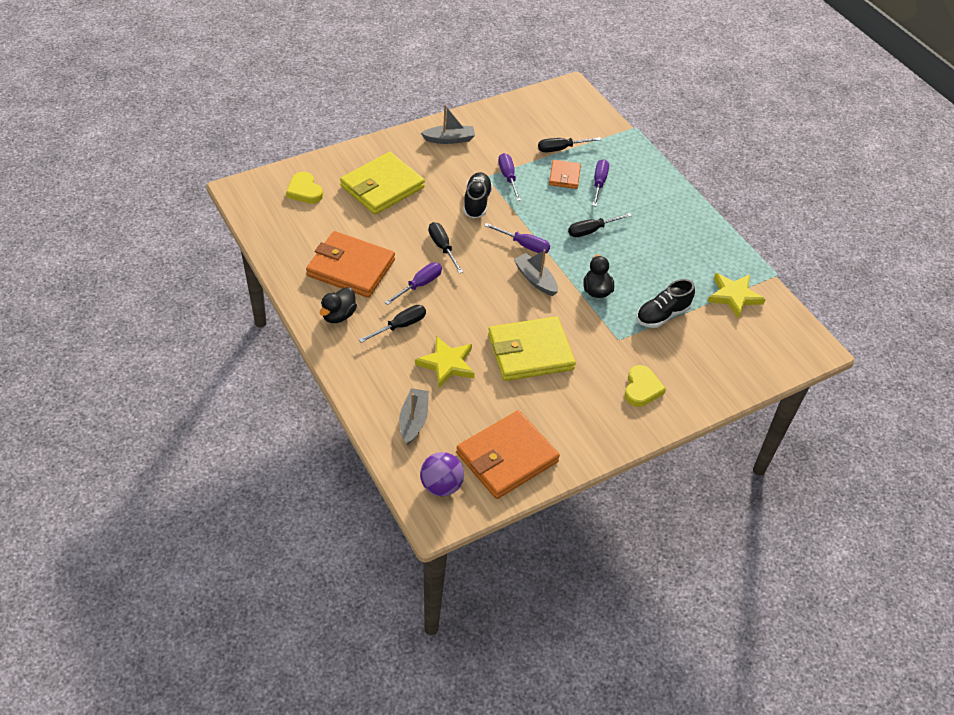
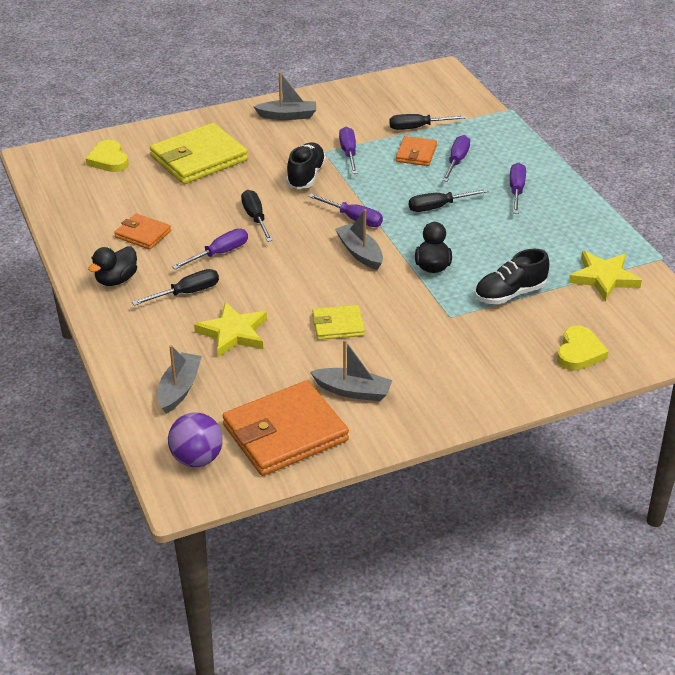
camera: 10 degrees right, 10 degrees down
(351, 268) = (143, 234): orange wallet -> orange wallet, size x0.53
(530, 352) = (338, 325): yellow wallet -> yellow wallet, size x0.53
(553, 415) = (353, 391): none -> grey boat
(642, 389) = (469, 368): yellow heart -> yellow heart (579, 352)
(652, 211) = (516, 190): none -> purple screwdriver

